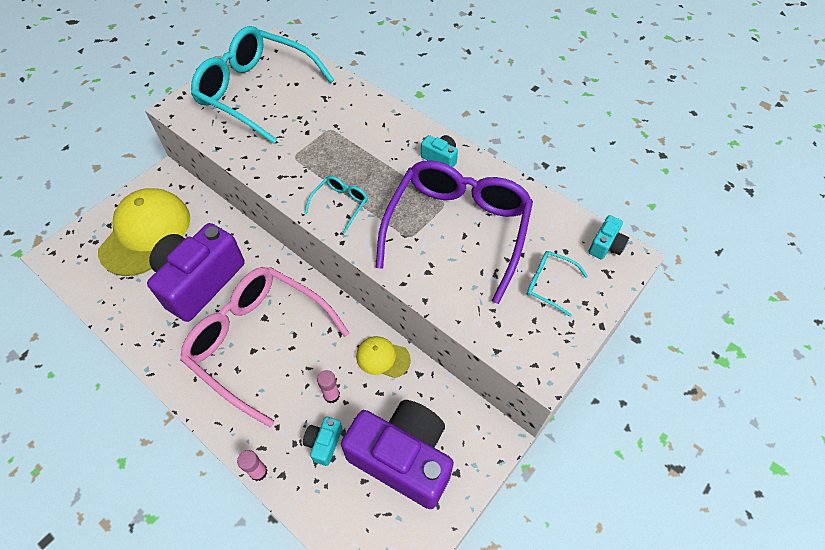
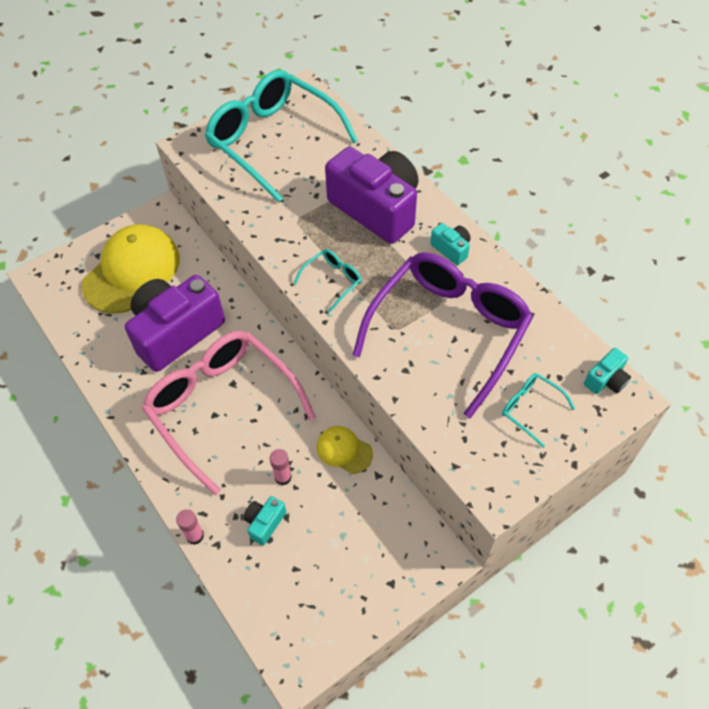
camera: 15 degrees right, 0 degrees up
(403, 458) = (340, 555): purple camera -> purple camera (376, 208)

